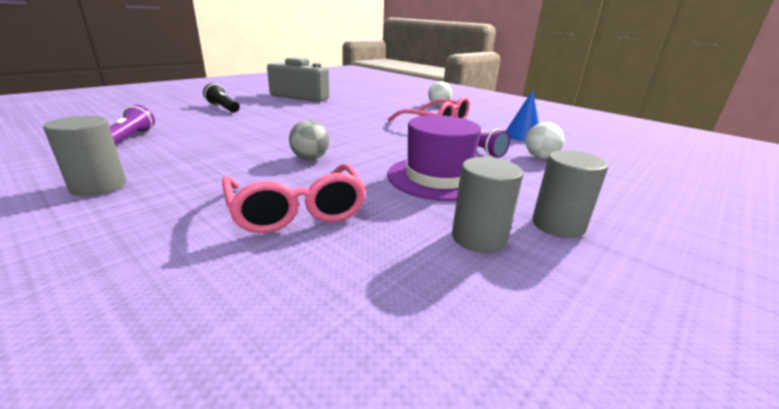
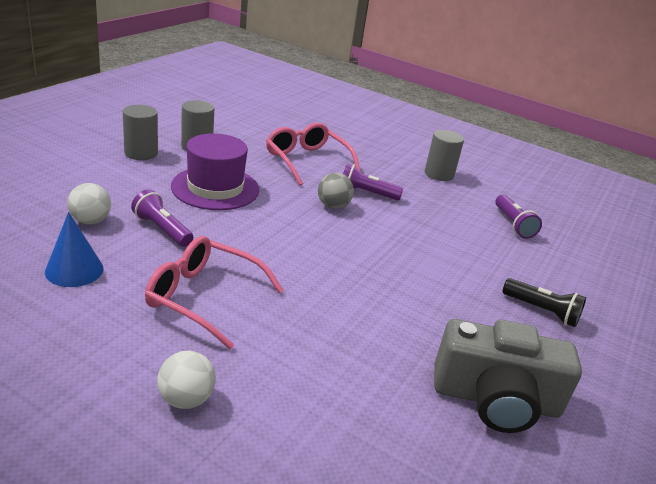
camera: 165 degrees right, 5 degrees up
(255, 168) = (366, 193): none -> purple flashlight

